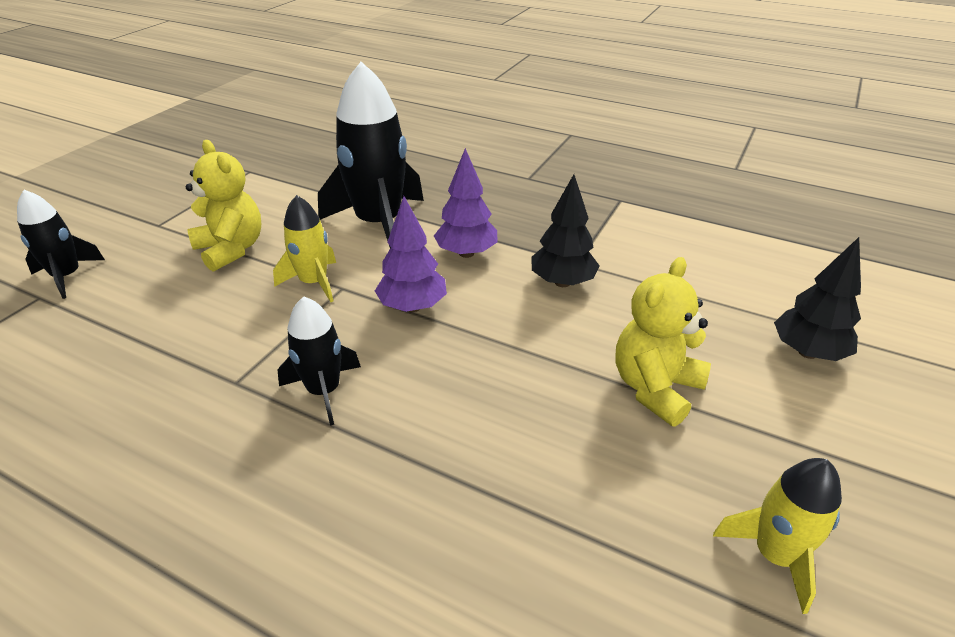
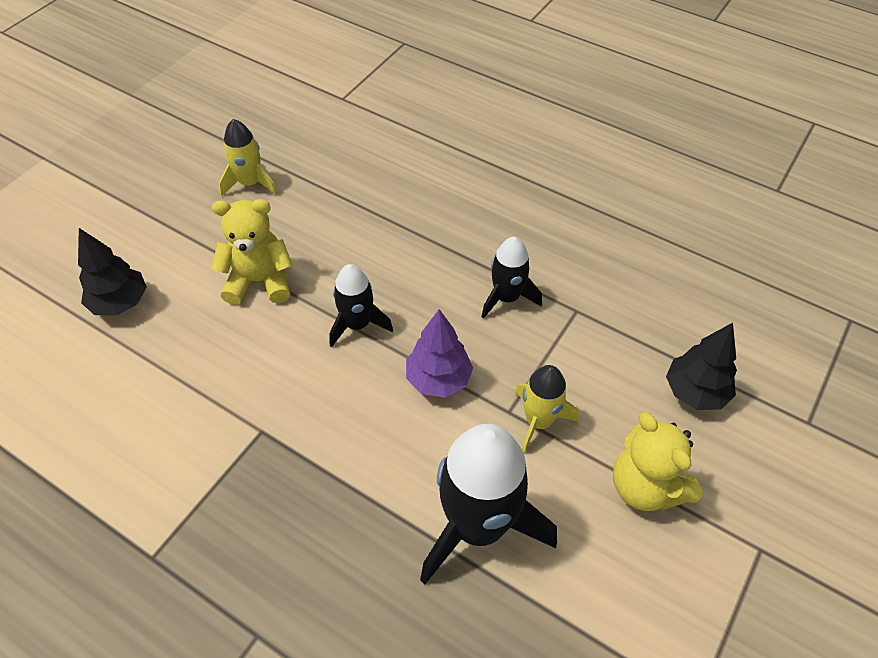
camera: 175 degrees left, 15 degrees up
(67, 276) = (803, 452): black rocket -> black rocket (357, 324)
(466, 253) = (377, 456): purple tree -> none
(562, 282) = (287, 401): black tree -> black tree (695, 392)
(655, 388) = (259, 281): yellow teddy bear -> yellow teddy bear turned 135 degrees counterclockwise

